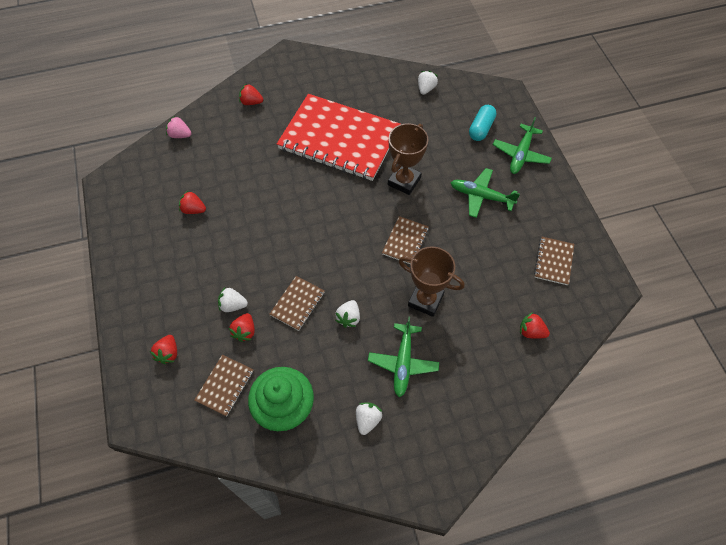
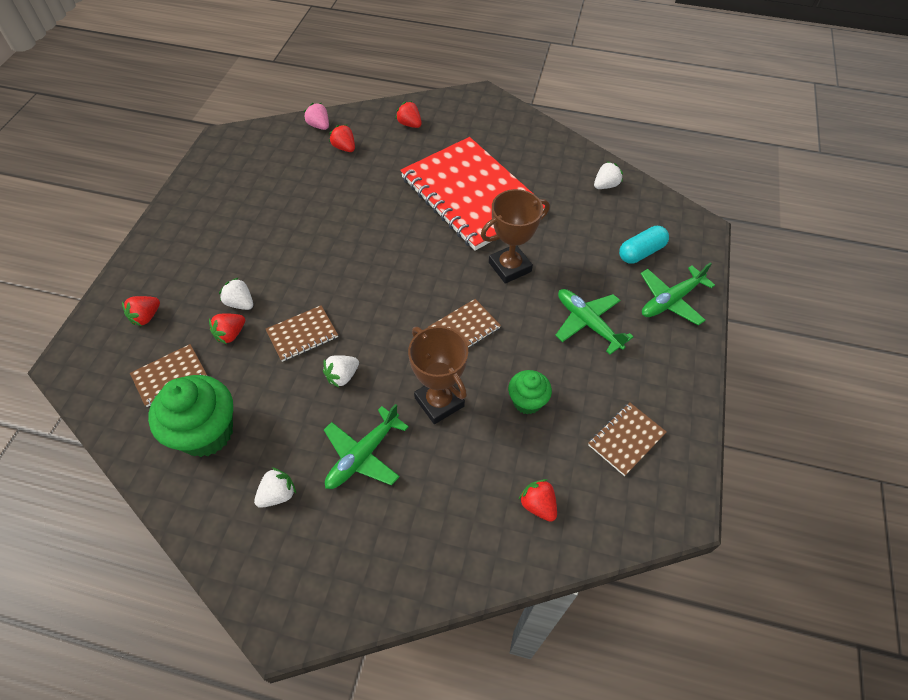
camera: 30 degrees right, 5 degrees down
(193, 210) = (277, 197): red strawberry -> red strawberry (344, 148)
(480, 269) = (527, 401): none -> green cupcake

